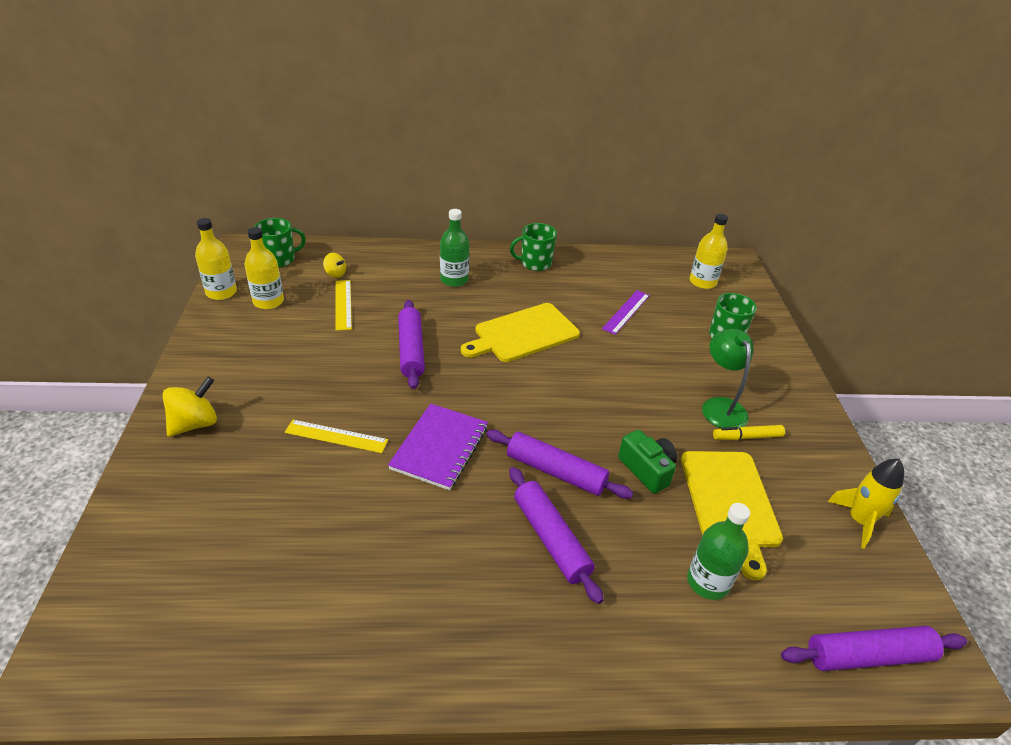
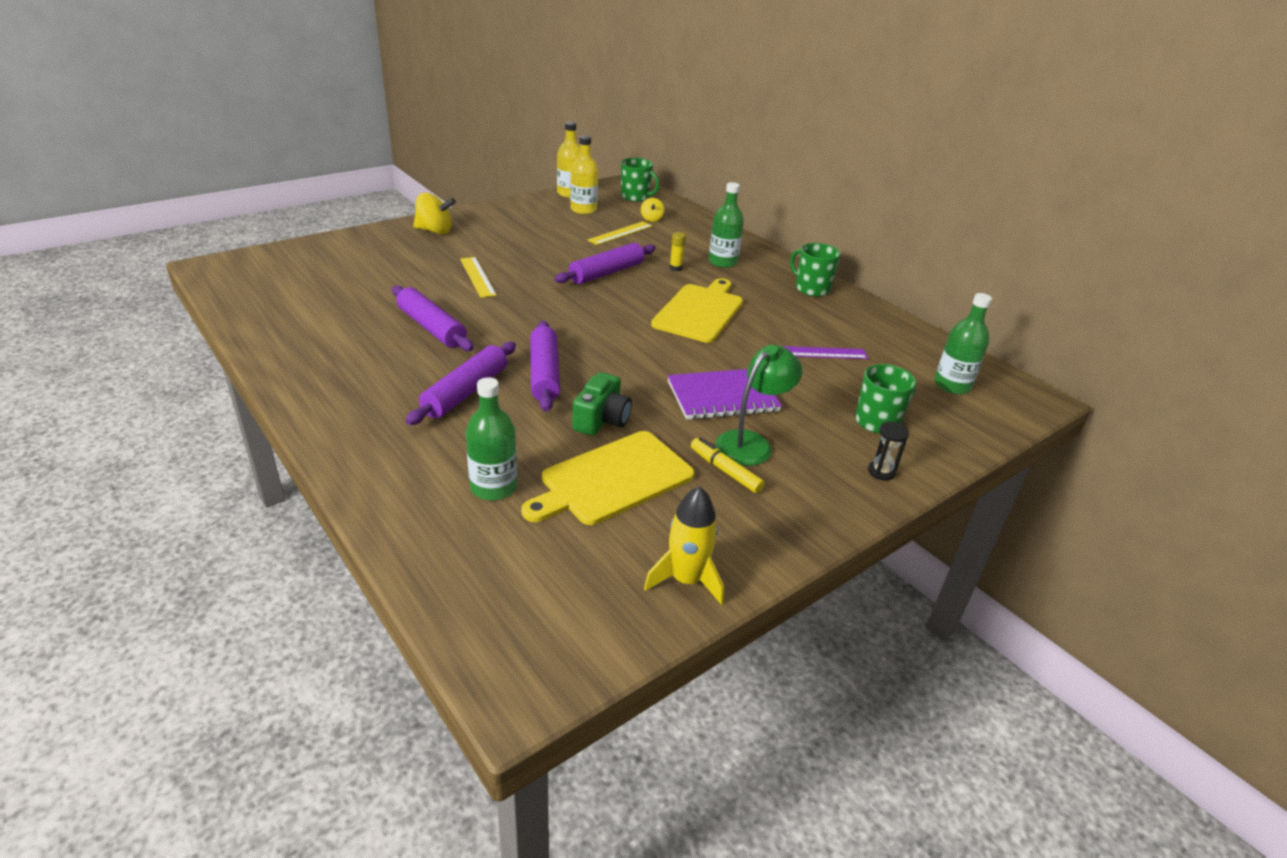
camera: 55 degrees right, 5 degrees down
(439, 447) = (512, 317): purple notebook -> purple notebook (722, 396)
(440, 308) = (675, 268): none -> yellow glue stick
(523, 334) = (699, 311): yellow cutting board -> yellow cutting board turned 90 degrees clockwise
(702, 282) = (952, 385): yellow bottle -> green bottle
(780, 367) = (881, 472): none -> black hourglass
(868, 655) = (488, 617): purple rolling pin -> purple rolling pin (432, 328)

